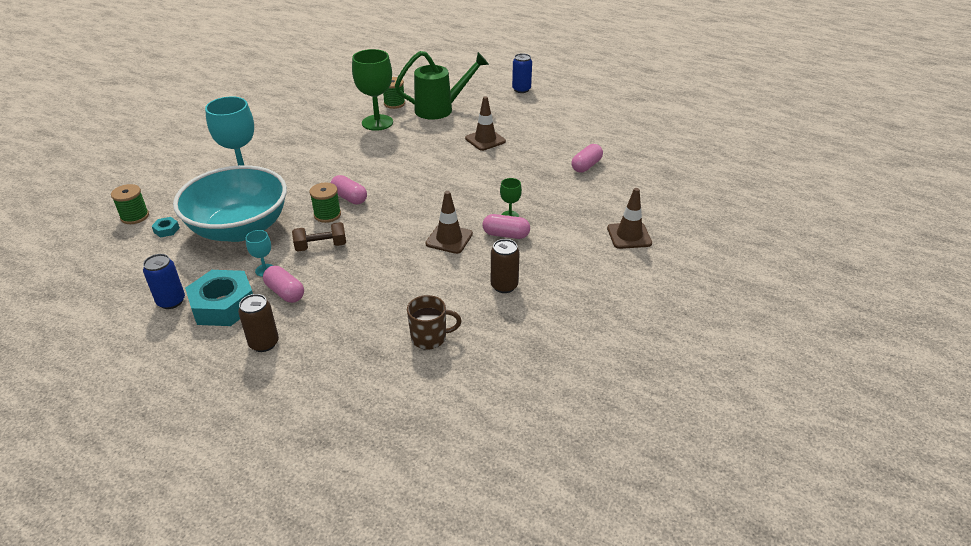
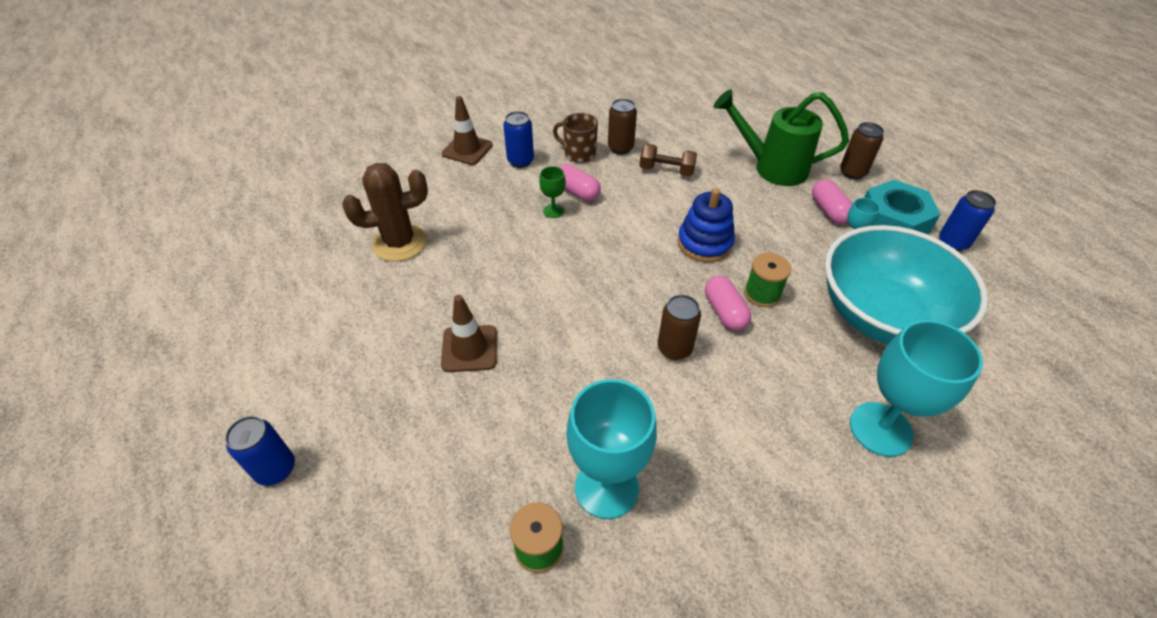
camera: 150 degrees left, 10 degrees up
(135, 216) = (1049, 402): green spool -> none
(166, 230) = (988, 353): turquoise nut -> none
(321, 246) = (781, 250): brown dumbbell -> brown dumbbell (666, 170)
(372, 173) = (674, 348): none -> brown can
(377, 122) = (606, 487): green goblet -> turquoise goblet
(382, 232) = (704, 243): none -> blue stacking toy
(430, 338) = (709, 132): brown mug -> brown mug (579, 153)
(441, 109) = (468, 475): green watering can -> green watering can (771, 167)
(449, 239) = (637, 208): brown traffic cone -> none
(576, 242) = (520, 161): none -> blue can
(586, 166) = (399, 243): pink capsule -> brown cactus

